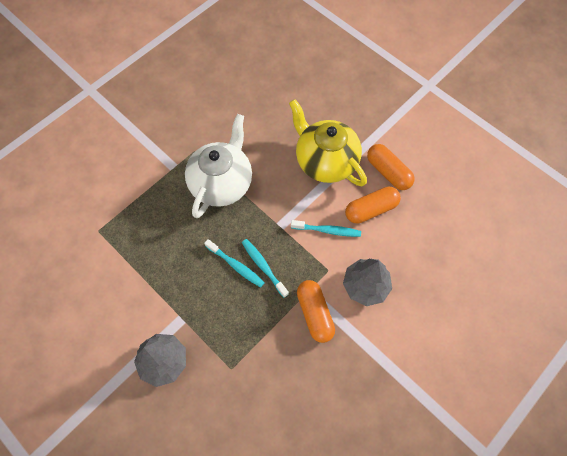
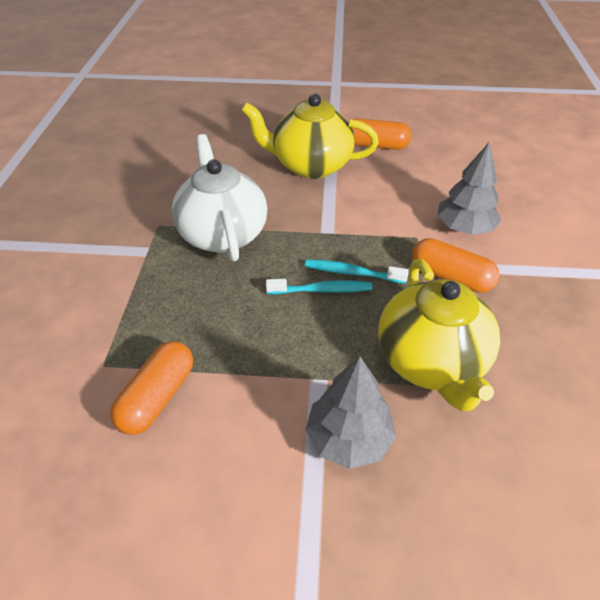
camera: 40 degrees left, 20 degrees down
(243, 356) = (431, 362): none -> yellow teapot
(327, 230) = (377, 210): turquoise toothbrush -> none
(371, 209) = (395, 175): orange capsule -> orange capsule (157, 397)

